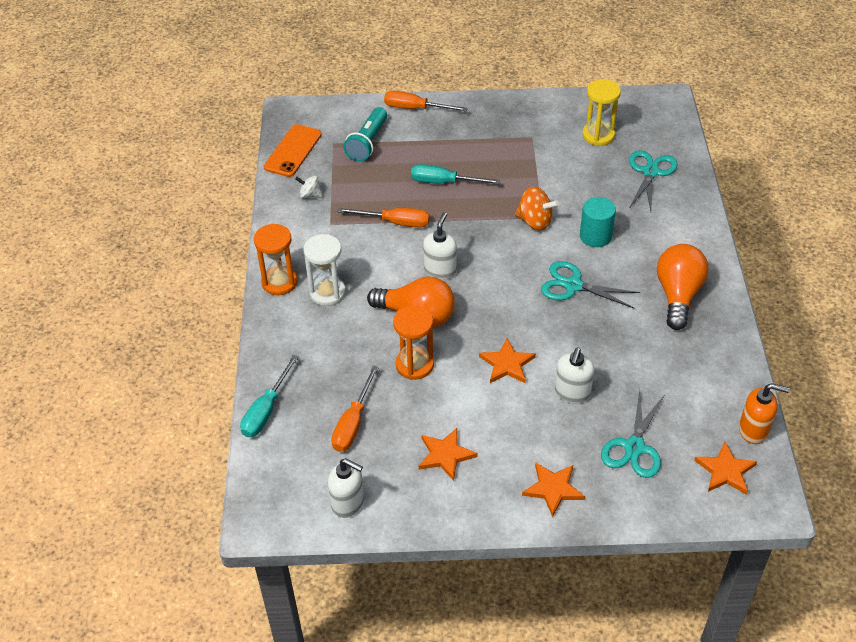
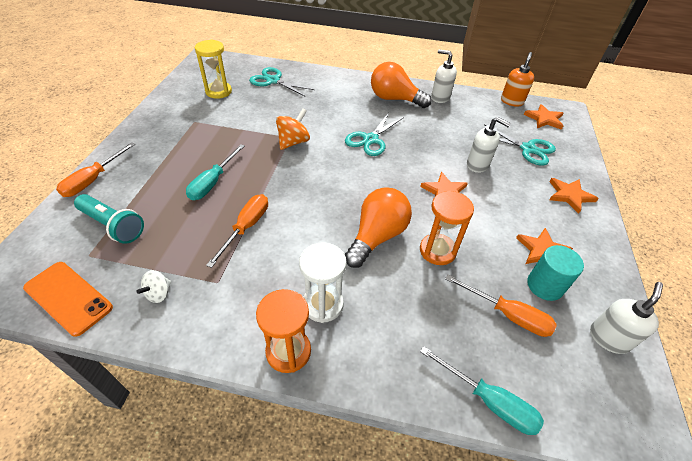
camera: 80 degrees left, 0 degrees up
(440, 270) = (325, 209): white soap dispenser -> white soap dispenser (440, 97)
(595, 236) = (324, 118): turquoise cylinder -> turquoise cylinder (544, 286)

